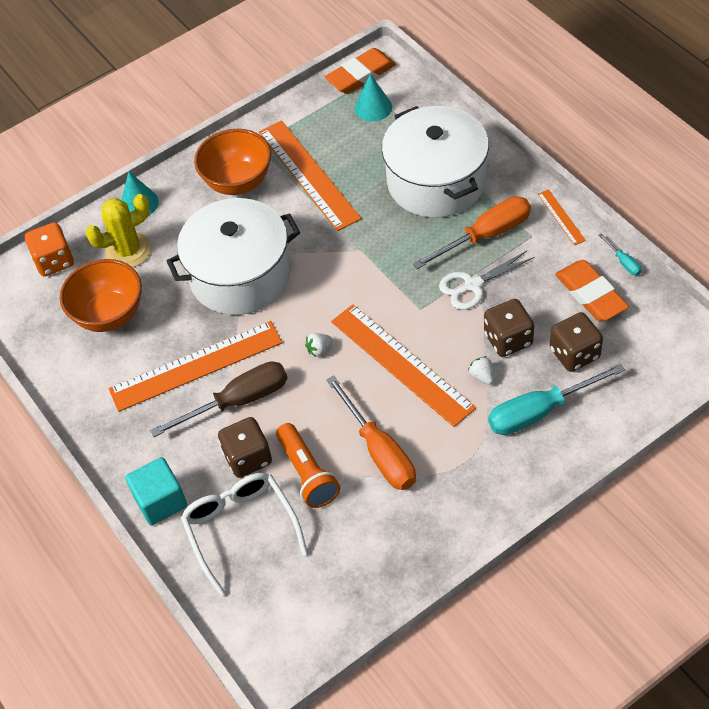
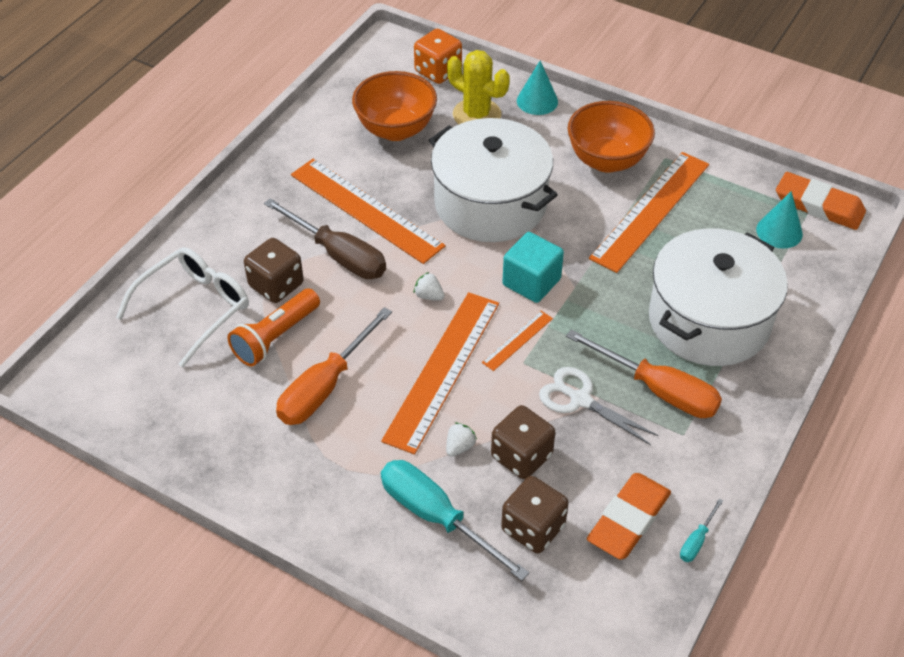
camera: 60 degrees right, 5 degrees down
(160, 501) = (205, 240): turquoise cube -> turquoise cube (531, 282)
(561, 217) = (729, 455): orange ruler -> orange ruler (517, 340)

